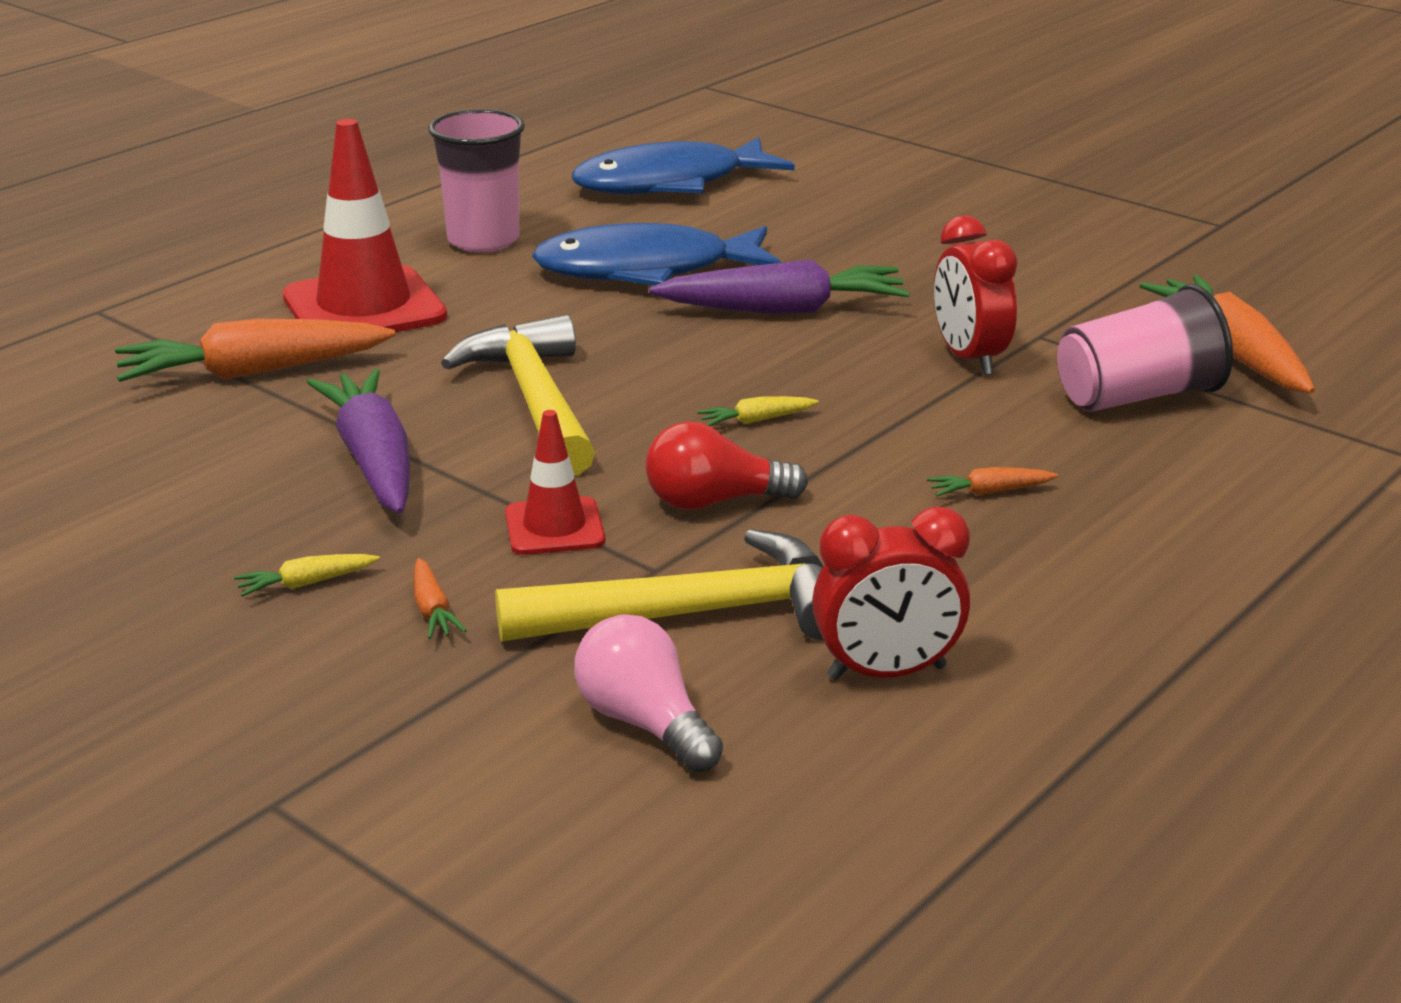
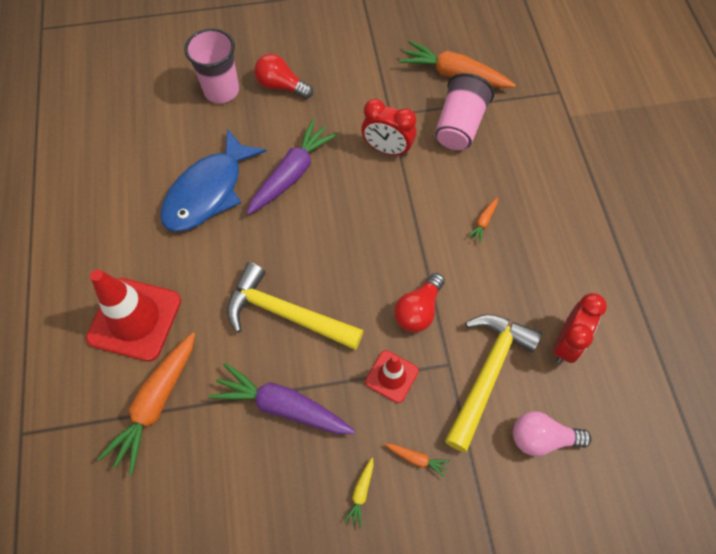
camera: 50 degrees left, 35 degrees up
(483, 240) = (114, 228): pink cup -> pink cup (221, 91)
(670, 183) = (132, 120): blue fish -> none
(756, 420) = (371, 251): yellow carrot -> none
(920, 243) = (281, 86): none -> red light bulb

